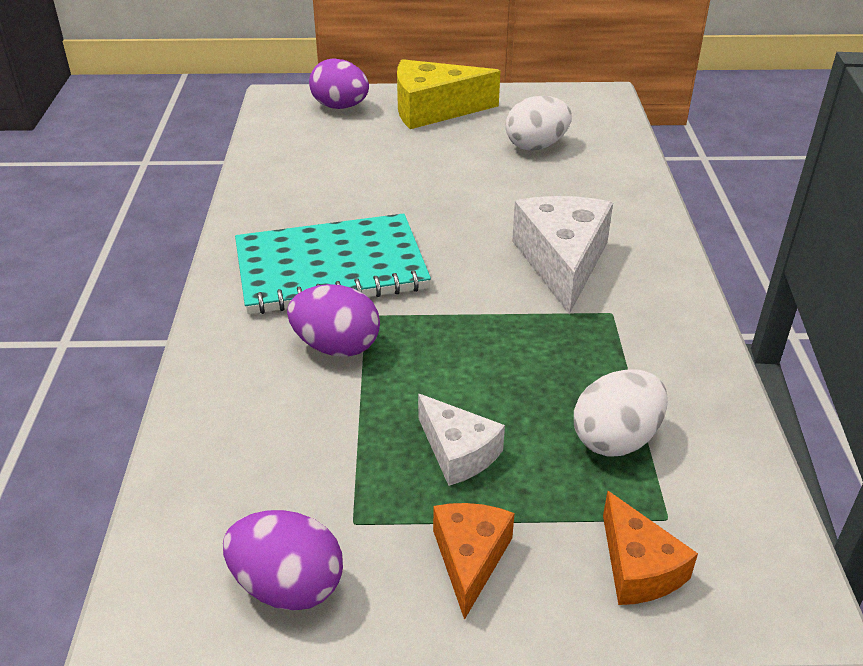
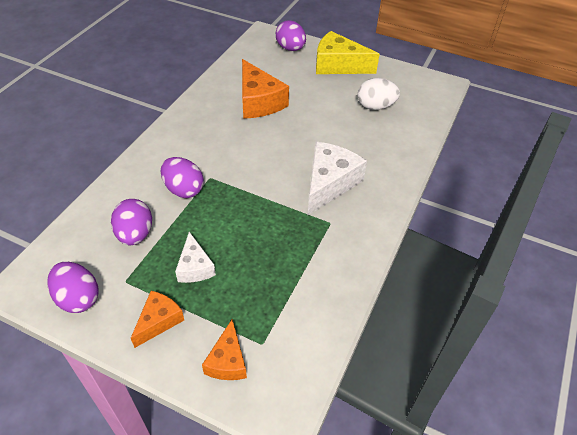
camera: 25 degrees right, 10 degrees up
(308, 443) = (135, 234): none -> purple egg
(331, 268) = (213, 145): turquoise notebook -> none
(352, 188) = (258, 101): none -> orange cheese
(616, 439) = (272, 293): white egg -> none

